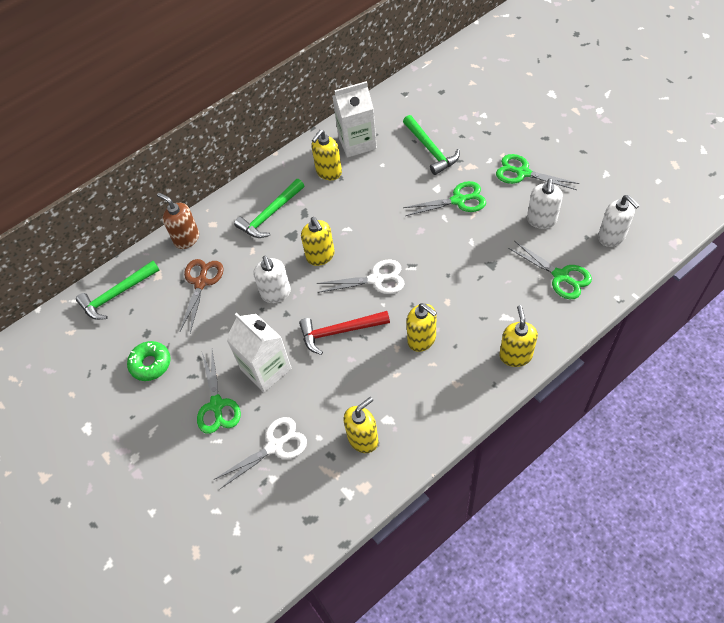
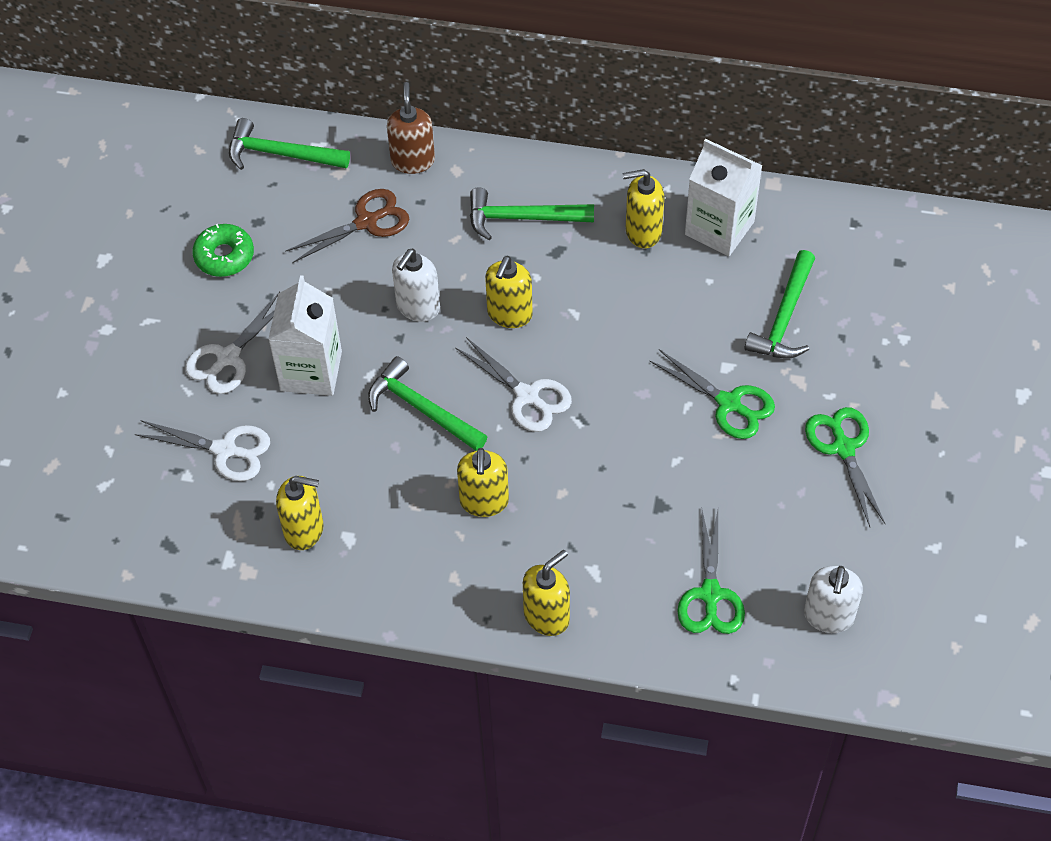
camera: 45 degrees right, 0 degrees up
(217, 405) = (228, 357): green scissors -> white scissors
(339, 331) = (422, 409): red hammer -> green hammer
(541, 220) = (782, 518): white soap dispenser -> none

